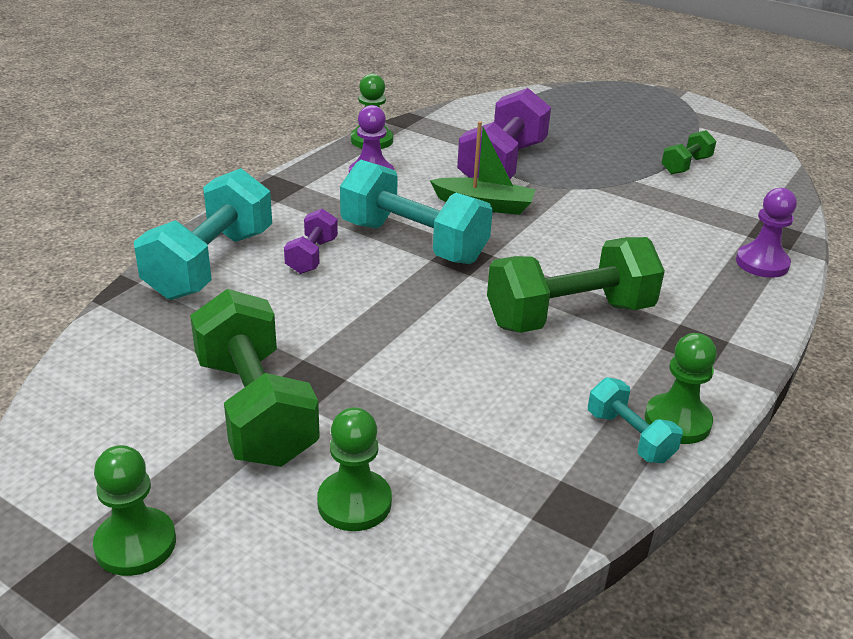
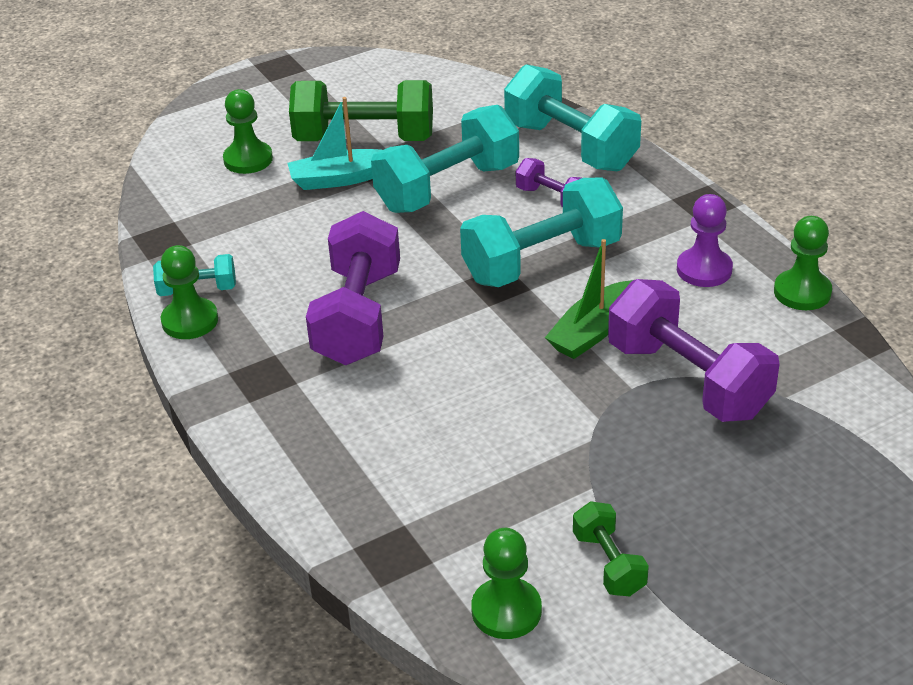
camera: 120 degrees right, 5 degrees up
(135, 544) = (284, 87): green pawn -> green pawn (506, 610)
(328, 319) = (448, 188): none -> turquoise dumbbell
(353, 401) = (341, 179): none -> turquoise boat
(569, 316) = (358, 317): green dumbbell -> purple dumbbell
(762, 263) = (343, 501): purple pawn -> none

